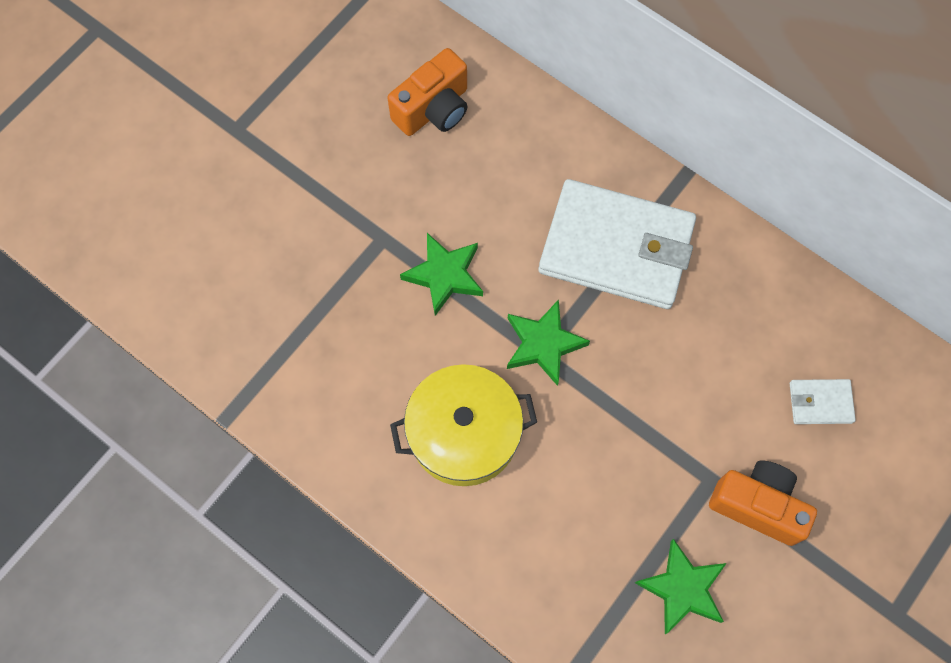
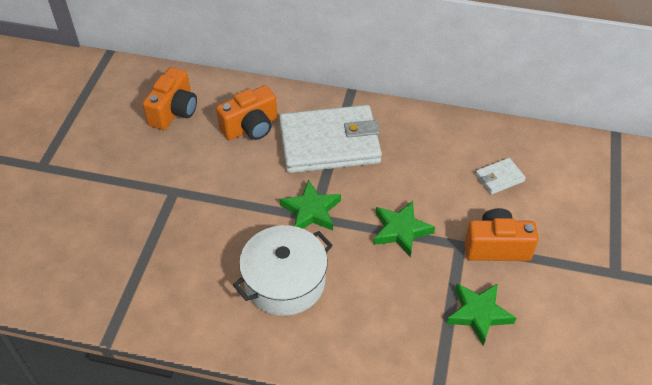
camera: 25 degrees left, 20 degrees down
(444, 275) = (226, 197): green star -> green star (401, 230)
(464, 433) = (285, 281): yellow pot -> white pot
(523, 178) = (251, 127): none -> orange camera

